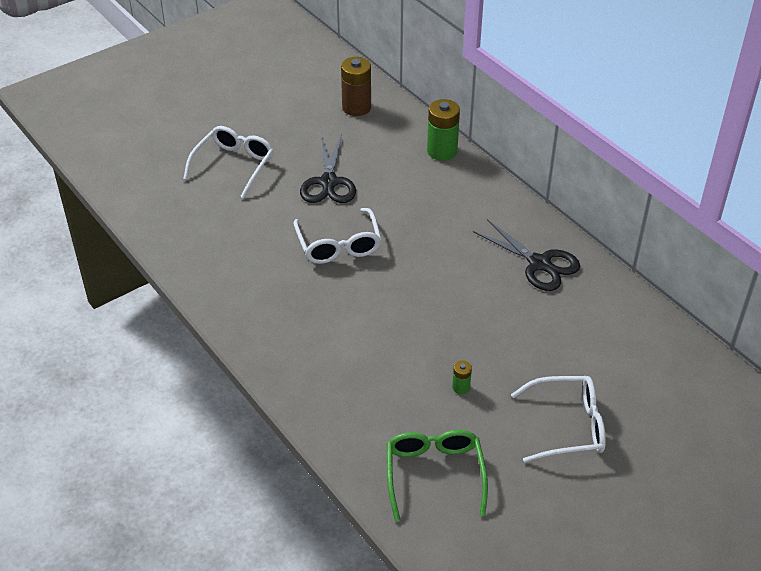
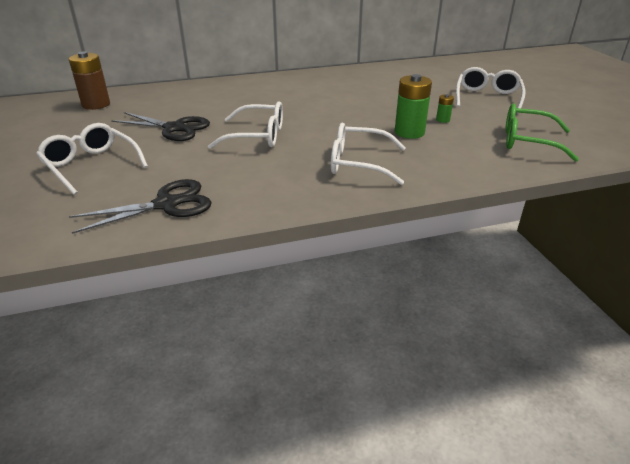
camera: 70 degrees left, 10 degrees down
(311, 335) = (358, 163): none -> white glasses
(442, 151) = (192, 87): green battery -> green battery (409, 132)
(539, 264) = (337, 81): black scissors -> black scissors (167, 204)

